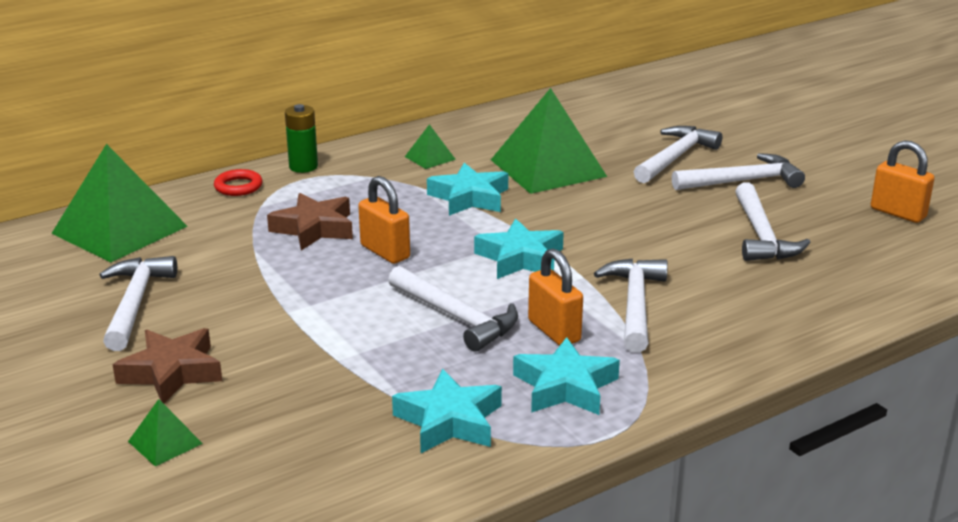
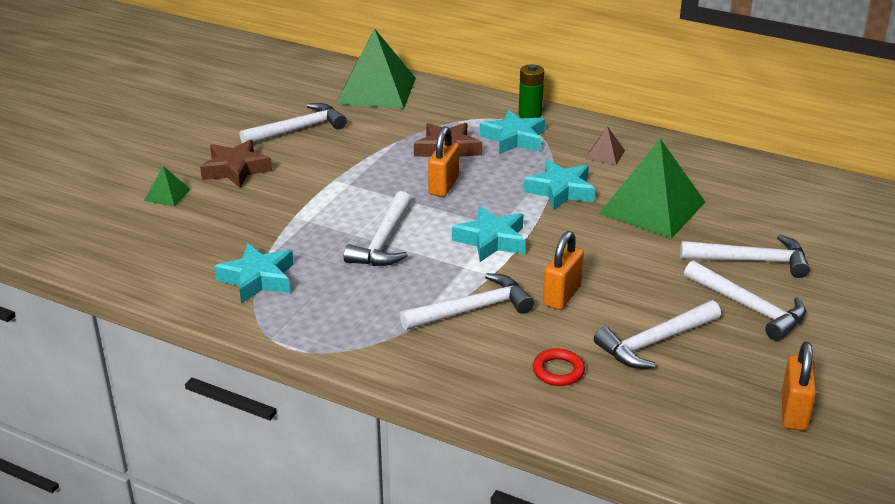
camera: 60 degrees right, 5 degrees up
(238, 186) = (474, 104): red ring -> red ring (558, 371)
(430, 158) = (605, 154): green pyramid -> brown pyramid
(554, 331) = (402, 285): orange padlock -> orange padlock (562, 296)
(565, 387) = (333, 311): turquoise star -> turquoise star (514, 139)

